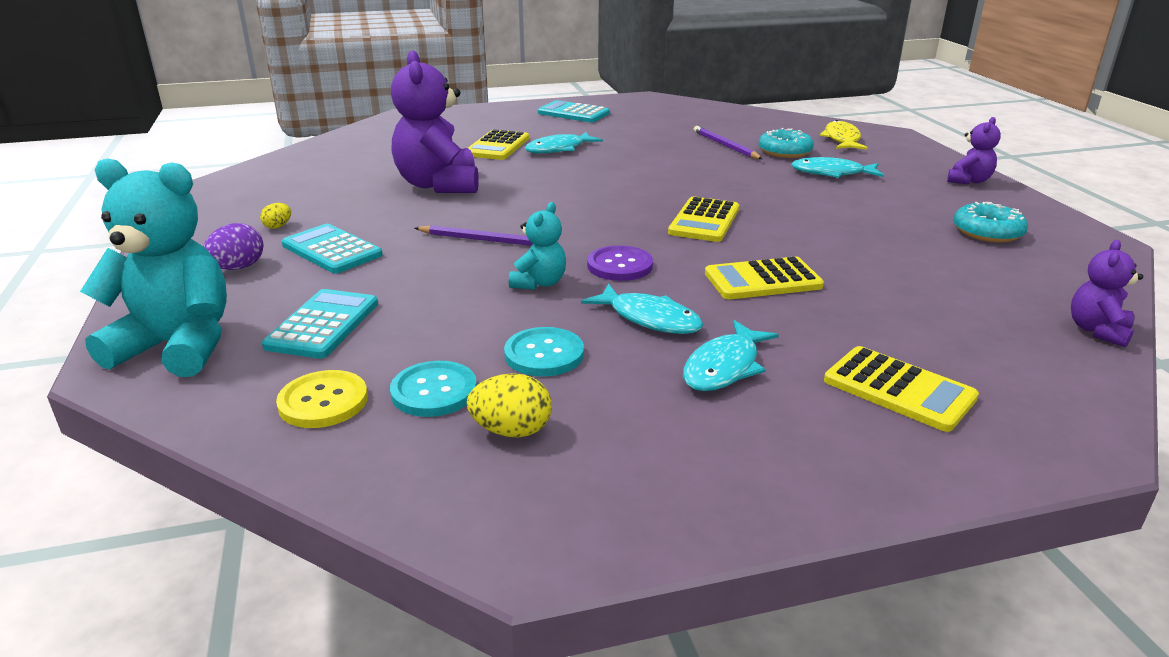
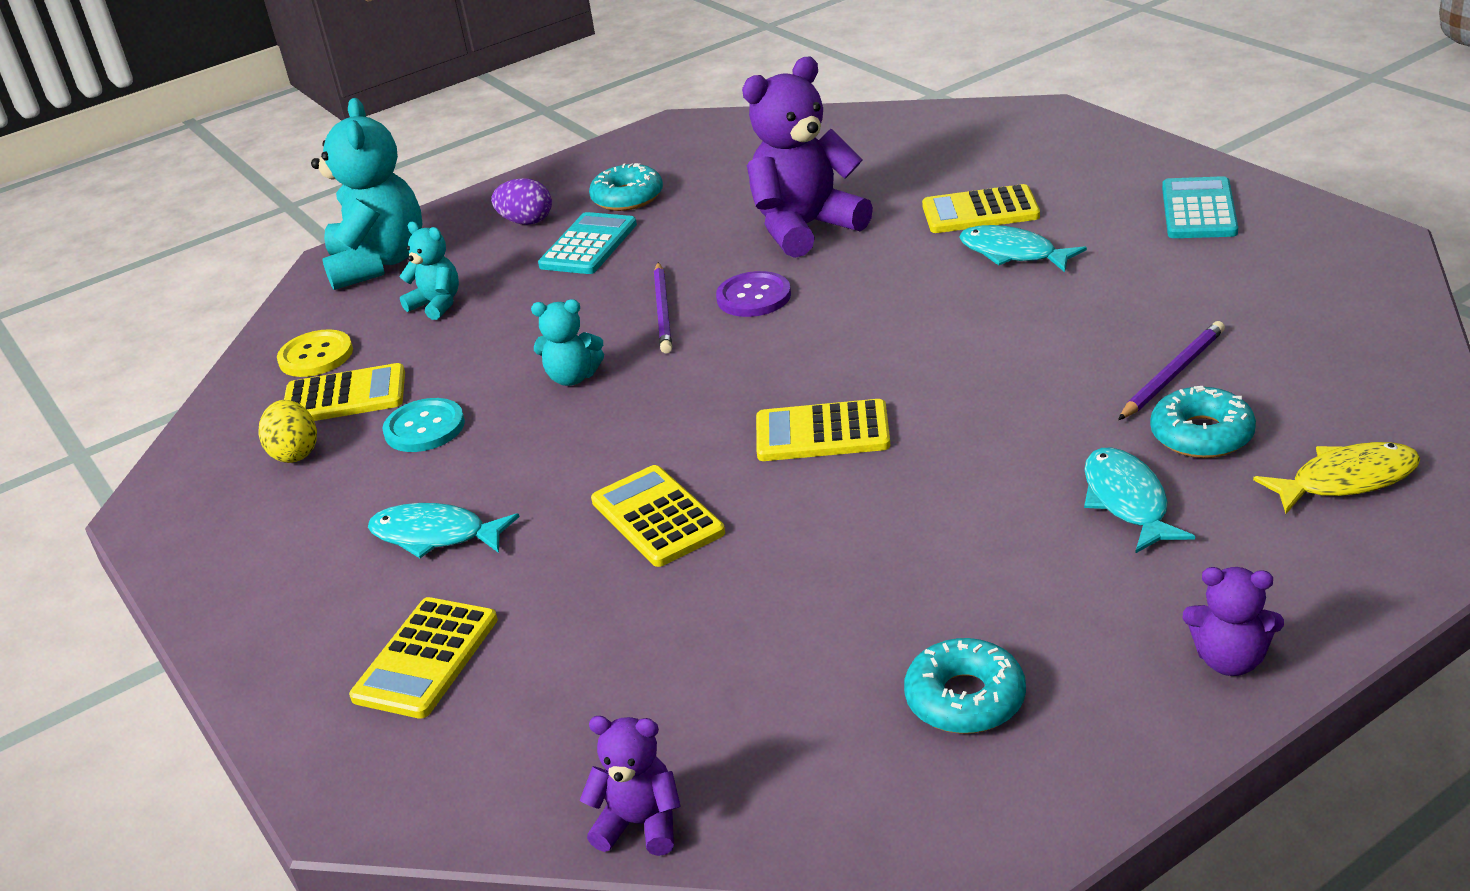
camera: 75 degrees right, 5 degrees up
(278, 226) = (627, 197): yellow egg -> turquoise donut
(323, 325) = (437, 304): turquoise calculator -> turquoise teddy bear
(434, 391) = (344, 397): turquoise button -> yellow calculator
(620, 265) = (644, 411): purple button -> purple button (754, 297)
(649, 319) = (521, 465): turquoise fish -> none

